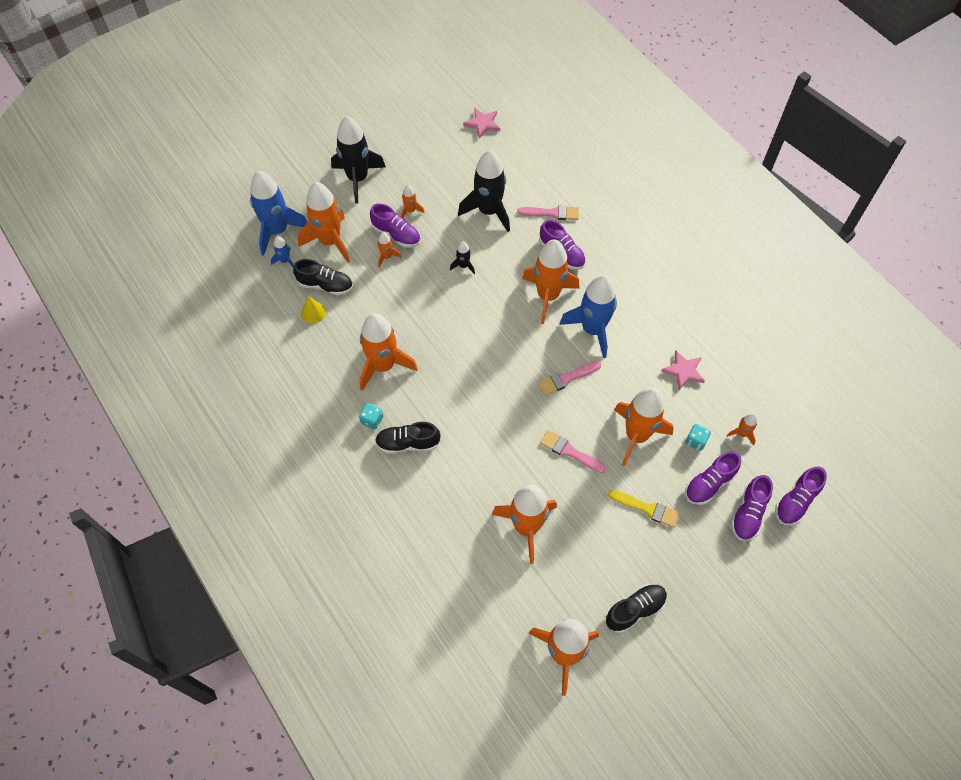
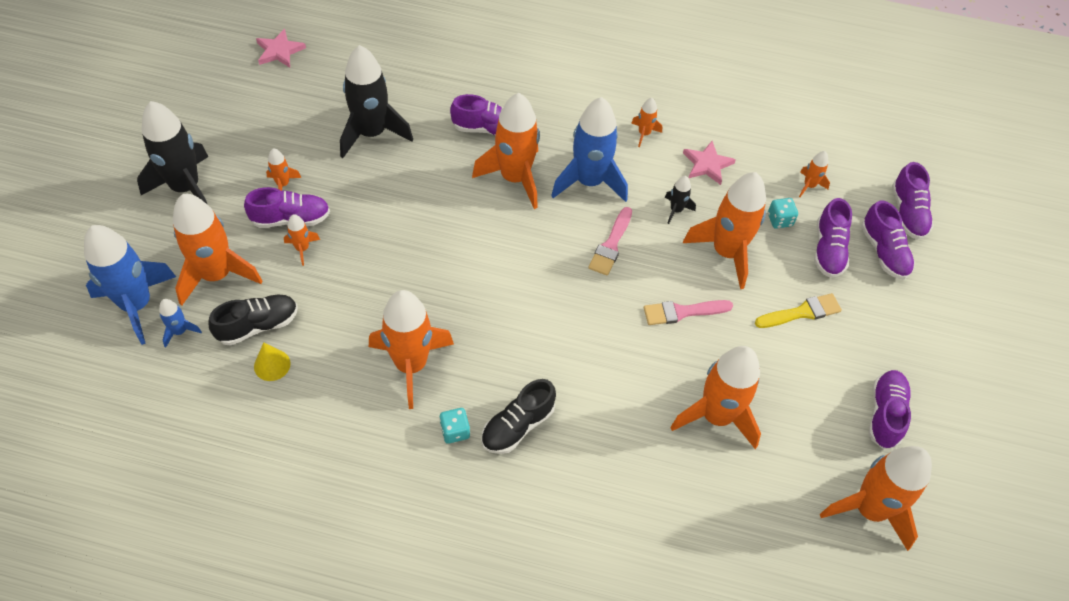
camera: 45 degrees left, 5 degrees down
(463, 266) = (398, 204): black rocket -> black rocket (676, 210)
(552, 213) = (440, 96): pink brush -> none
(635, 610) = (885, 414): black shoe -> purple shoe
(661, 322) = (644, 134): none -> orange rocket

